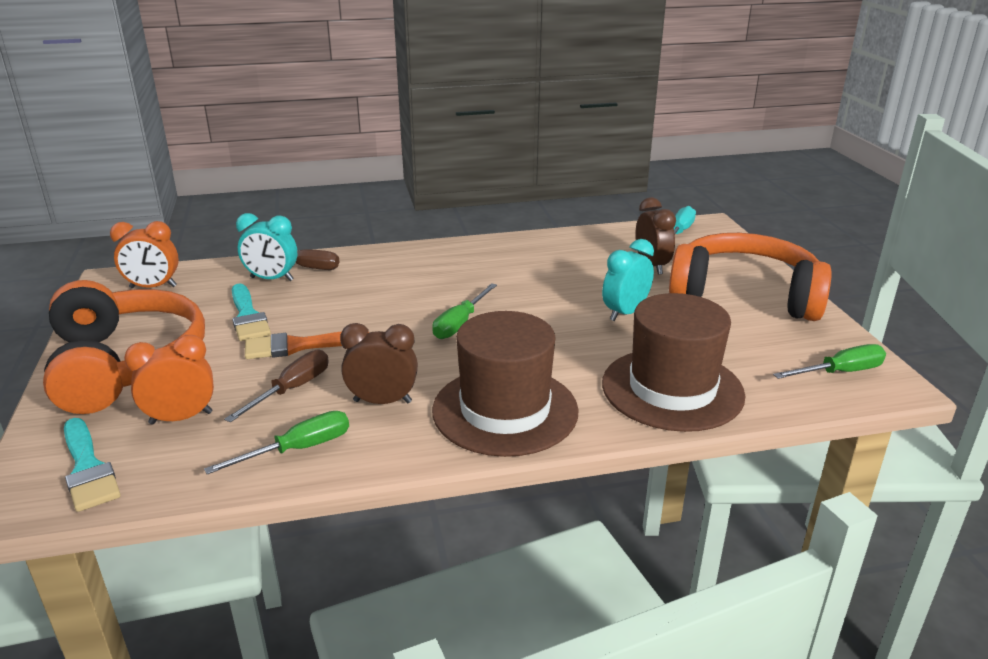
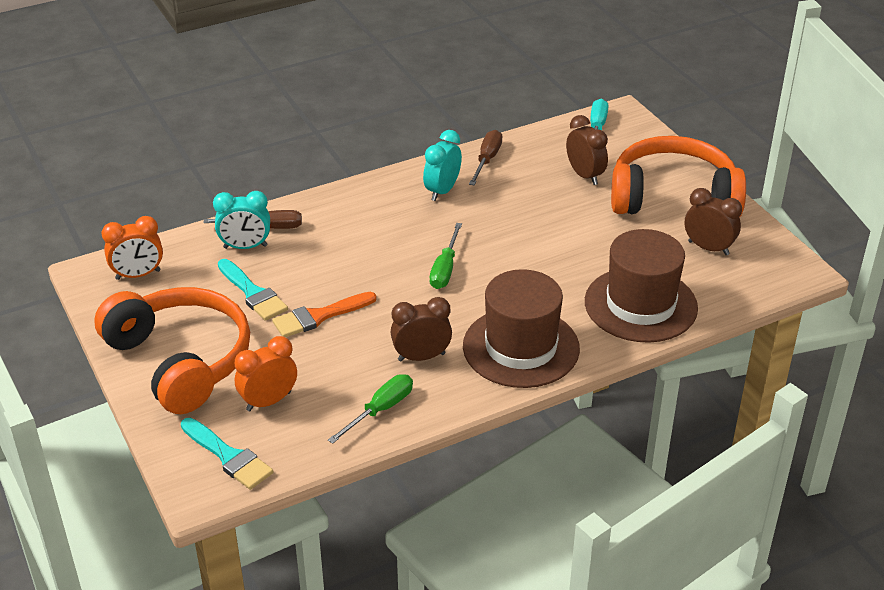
camera: 15 degrees left, 10 degrees up
(292, 389) = (341, 359): brown screwdriver -> brown screwdriver (487, 160)
(625, 313) = (579, 234): turquoise clock -> turquoise clock (442, 191)
(774, 345) = (708, 248): none -> brown clock
(840, 372) = (762, 266): green screwdriver -> none

